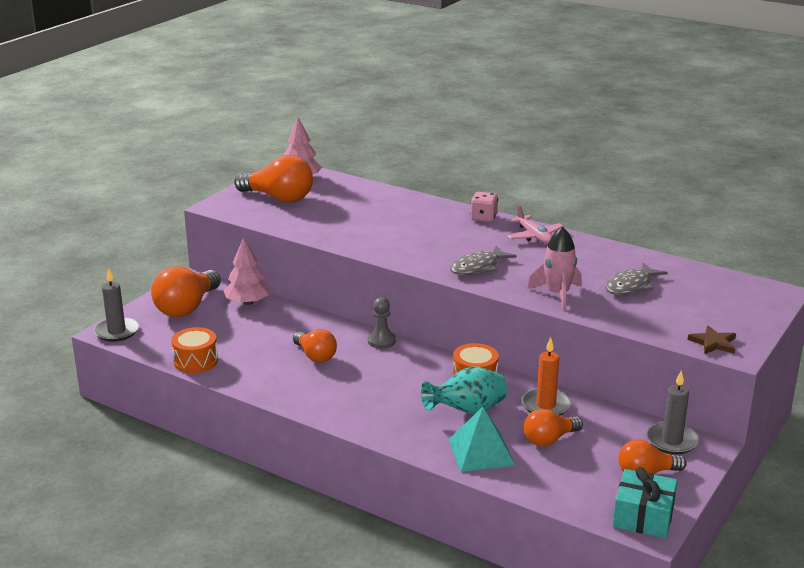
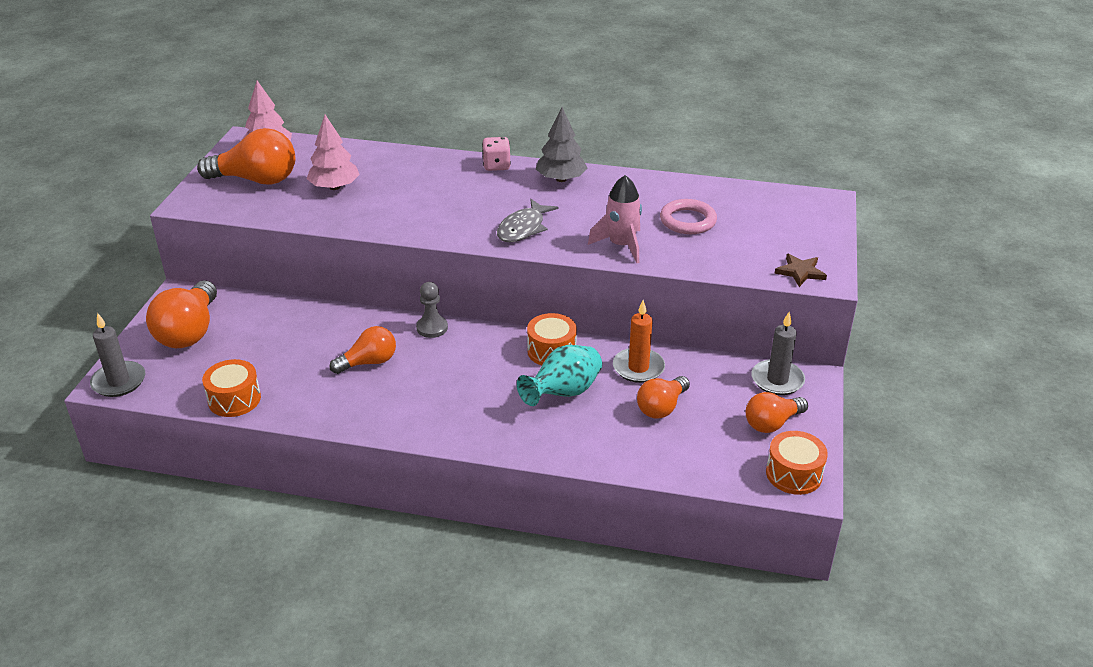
camera: 20 degrees left, 10 degrees up
(248, 302) = (258, 310): pink tree -> pink tree (334, 187)
(315, 356) = (369, 362): orange light bulb -> orange light bulb turned 60 degrees counterclockwise
(481, 452) = (601, 439): turquoise pyramid -> none
(534, 236) = (561, 179): pink plane -> grey tree
(631, 286) = (688, 221): grey fish -> pink ring
(643, 516) = (794, 474): turquoise gift -> orange drum

